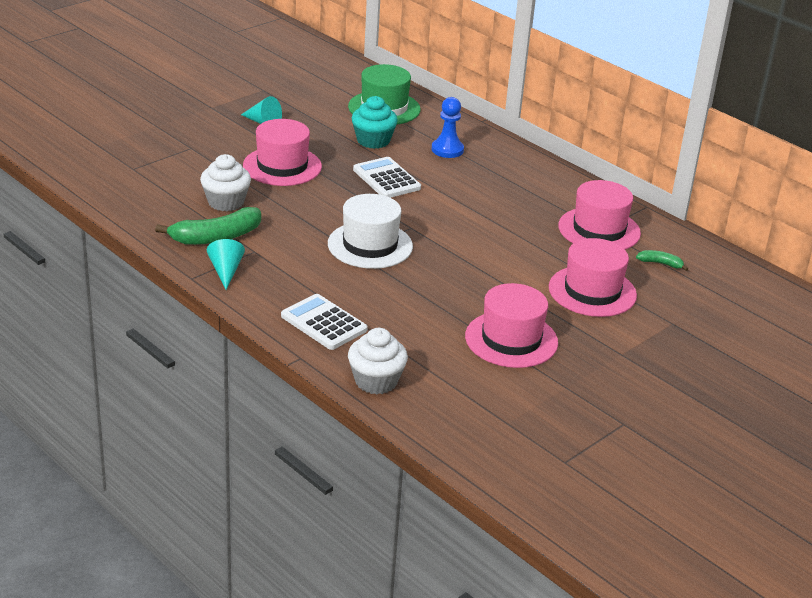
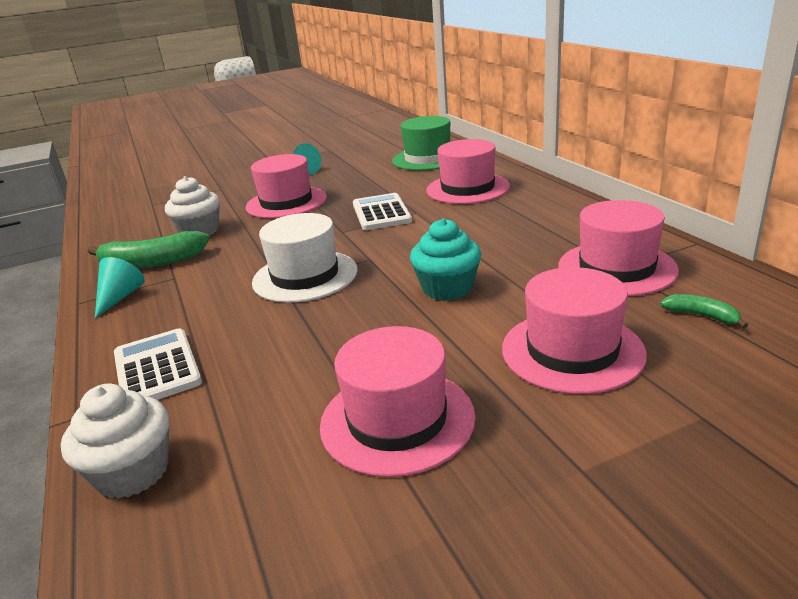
camera: 25 degrees right, 5 degrees down
(373, 141) = (395, 182): turquoise cupcake -> turquoise cupcake (447, 288)
(447, 150) = (467, 188): blue pawn -> pink hat

